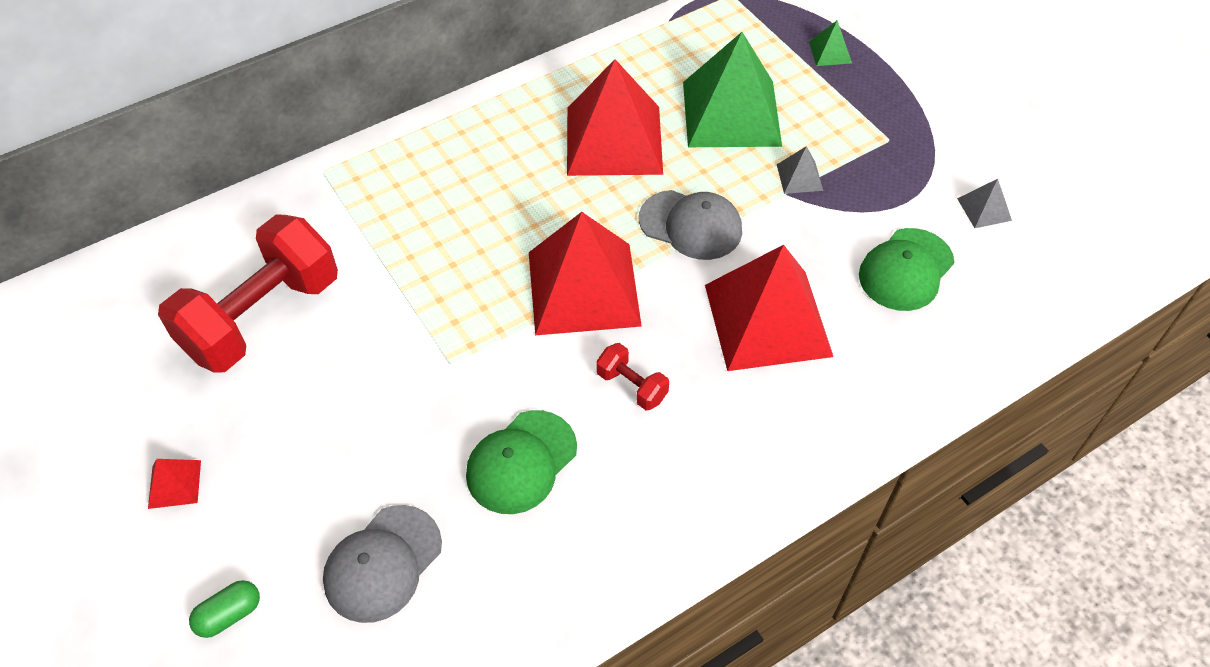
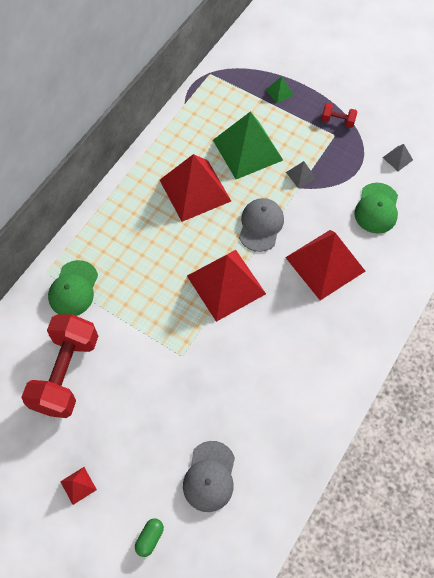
camera: 25 degrees left, 10 degrees up
(521, 462) = (247, 393): green cap -> green cap (73, 289)
(632, 386) = (278, 329): red dumbbell -> red dumbbell (337, 121)
(691, 225) = (261, 225): grey cap -> grey cap turned 75 degrees counterclockwise

